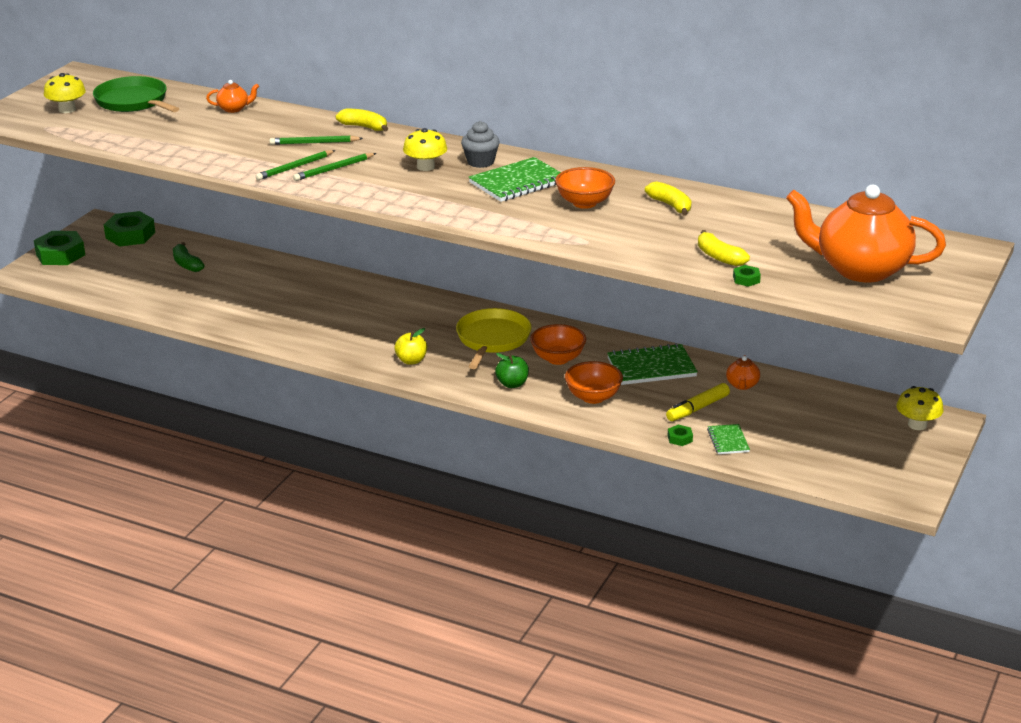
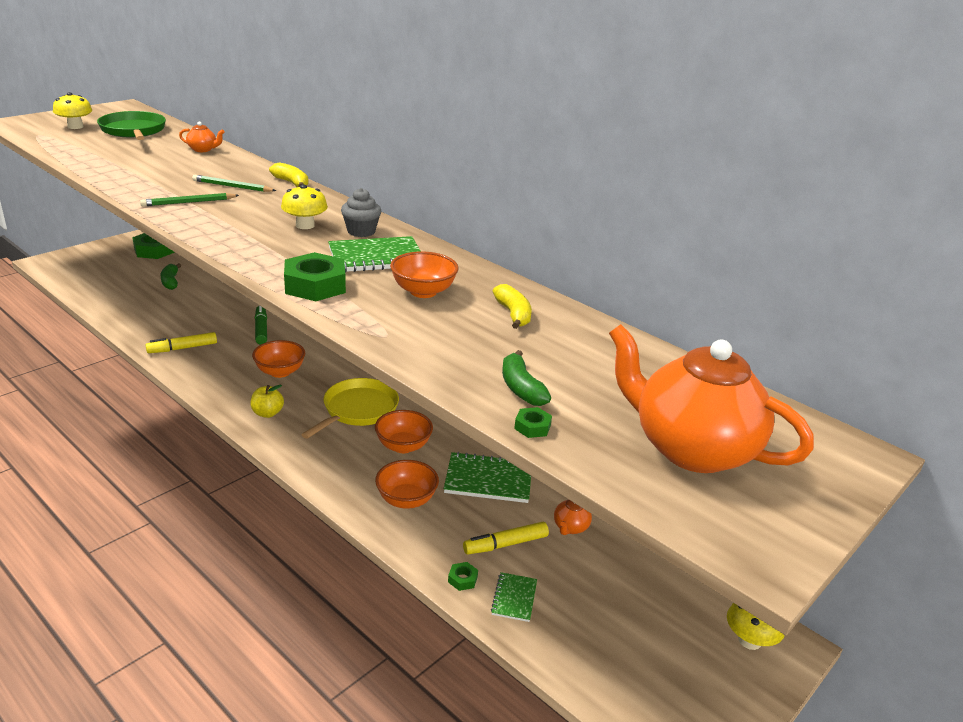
camera: 15 degrees right, 0 degrees up
(60, 254) = (88, 254): green nut -> green nut (315, 285)
(271, 324) = (183, 348): none -> yellow marker
(332, 290) = (261, 329): none -> green marker
(334, 169) = (220, 210): green pencil -> none
(389, 324) = (280, 372): none -> orange bowl
(512, 384) = (339, 463): green apple -> none
(719, 257) = (521, 388): yellow banana -> green banana

